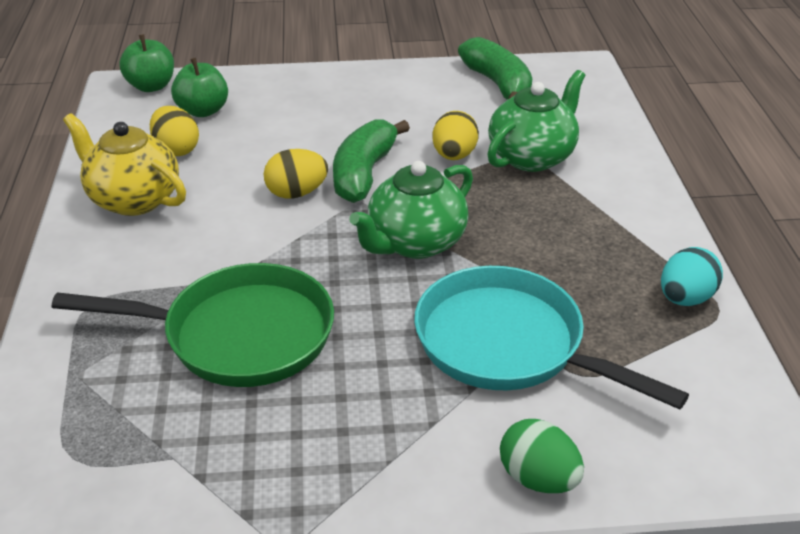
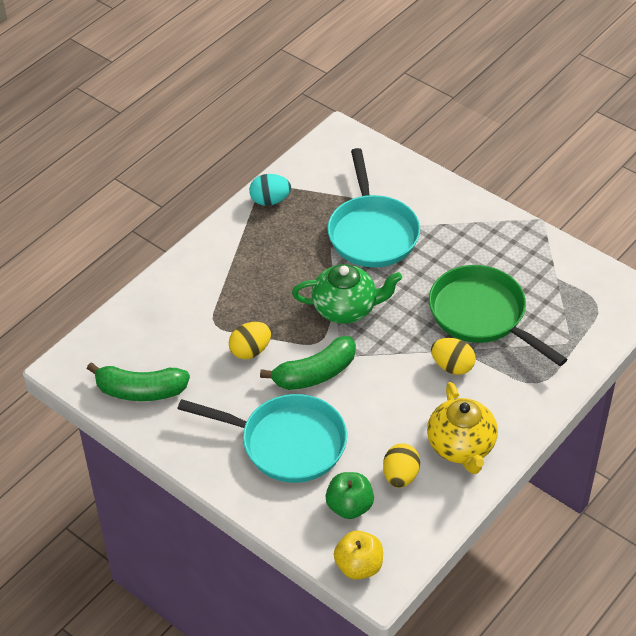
camera: 135 degrees left, 10 degrees up
(151, 86) = (358, 566): green apple -> yellow apple
(296, 193) = (367, 385): yellow egg -> yellow egg (452, 366)
(317, 118) = (287, 443): none -> turquoise pan
(498, 84) = (140, 391): green banana -> green banana turned 105 degrees counterclockwise
(532, 156) = (211, 319): green teapot -> none
(538, 478) = (428, 183): green egg -> none

